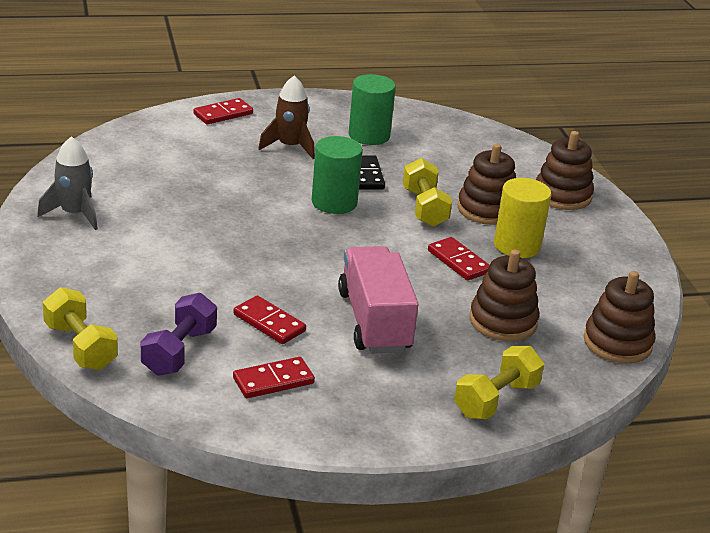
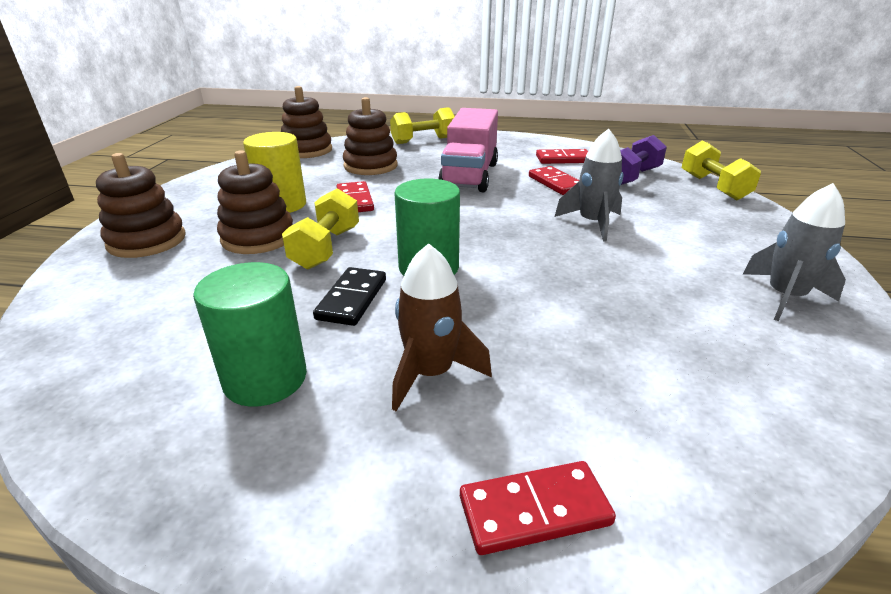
camera: 155 degrees left, 0 degrees up
(219, 265) = (592, 223): none -> grey rocket

